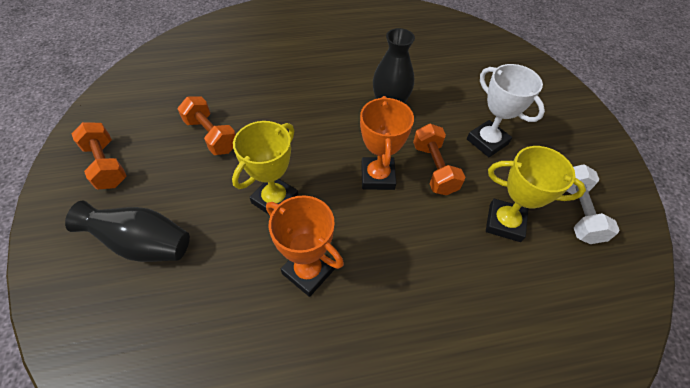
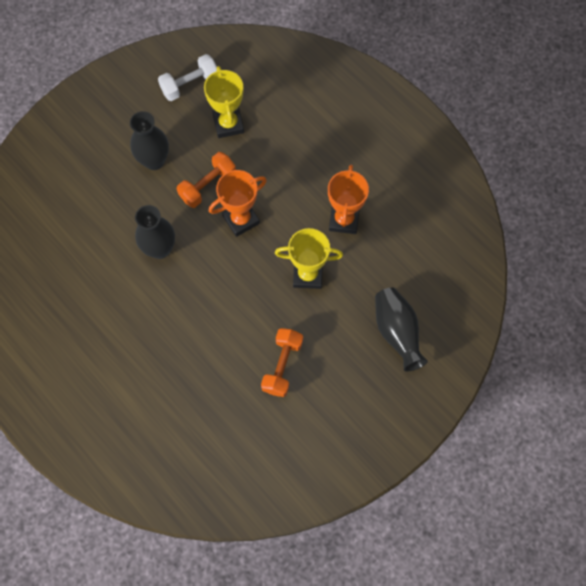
camera: 120 degrees left, 15 degrees up
(107, 165) = (362, 420): orange dumbbell -> none
(487, 141) = (154, 161): white trophy -> black vase

